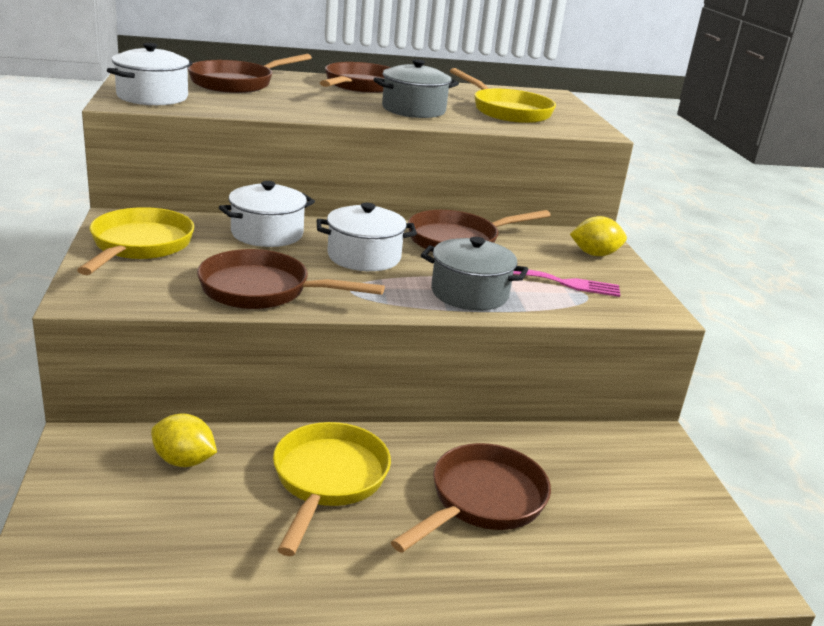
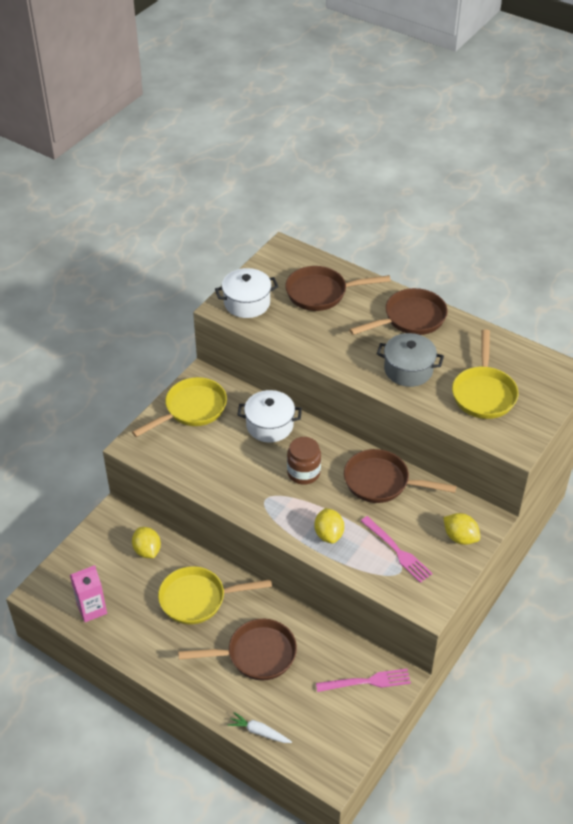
camera: 45 degrees right, 20 degrees up
(162, 577) = (92, 609): none -> pink carton
(263, 290) = (219, 478): brown pan -> none
(328, 480) = (198, 599): yellow pan -> yellow pan turned 150 degrees counterclockwise
(364, 257) = (303, 472): white pot -> brown jar
(469, 293) = (328, 534): grey pot -> yellow lemon
(605, 586) = (259, 732): none -> white carrot
(635, 459) = (367, 681): none -> pink fork

